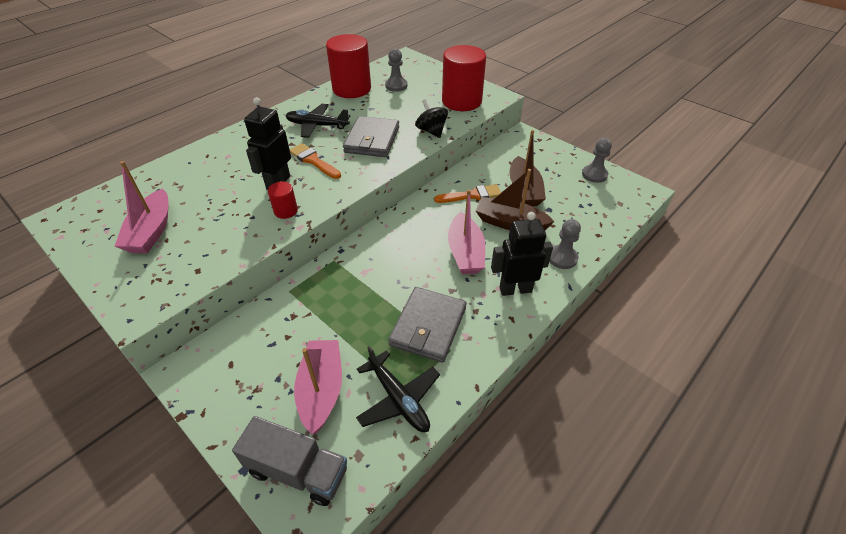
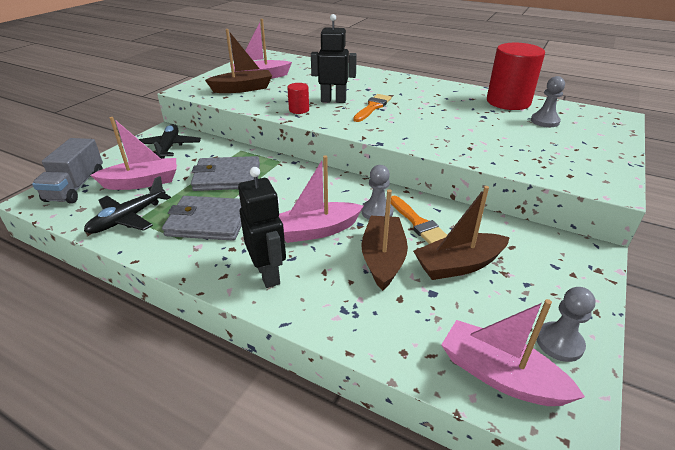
camera: 75 degrees right, 10 degrees down
(182, 251) = (242, 89): none -> brown boat
(317, 126) = (427, 99): black plane -> black plane (169, 147)
(372, 140) = (427, 125): grey wallet -> grey wallet (227, 177)
(431, 131) = (474, 153): black spinning top -> none
(461, 101) = (562, 163): red cylinder -> none
(562, 258) = (336, 312): grey pawn -> grey pawn (377, 212)
(616, 203) = (500, 375): none -> pink boat

